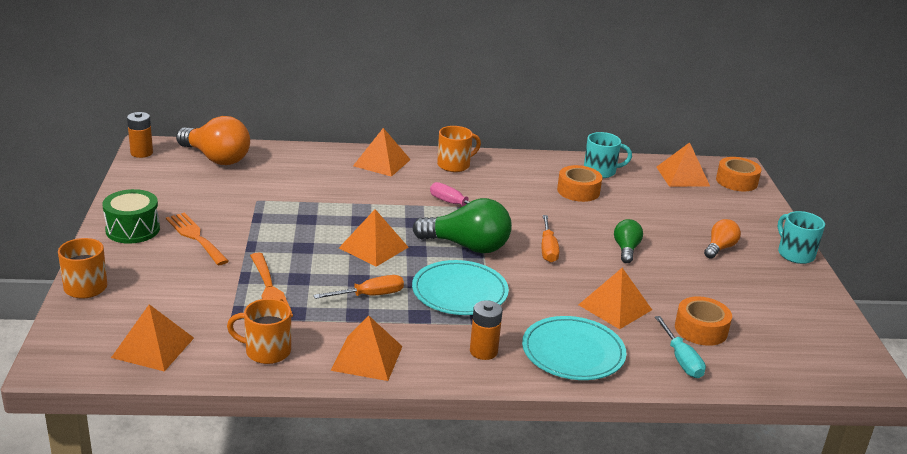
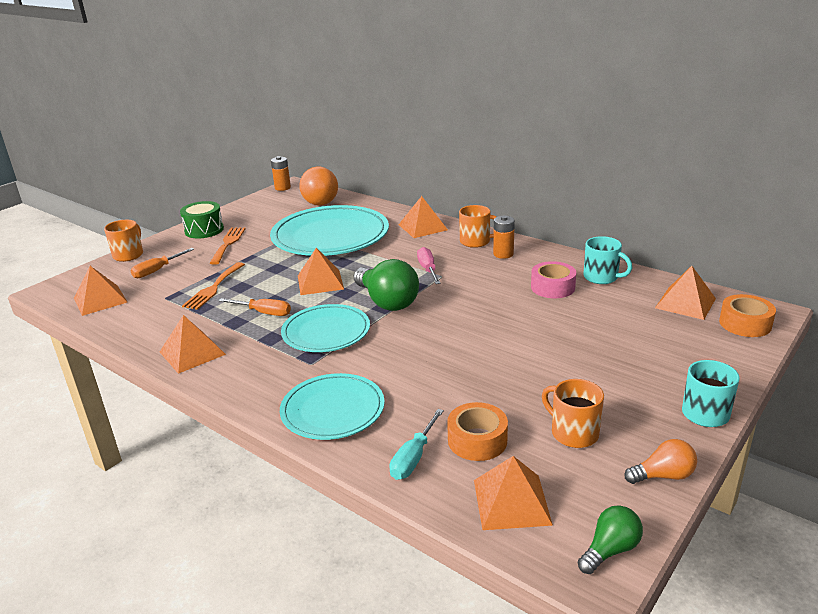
camera: 45 degrees right, 0 degrees up
(266, 351) = (147, 325): orange mug -> orange mug (573, 433)
(302, 197) = (330, 236): none -> turquoise plate
(483, 351) = (270, 380): orange battery -> orange battery (503, 254)
(548, 249) = (448, 324): orange screwdriver -> orange screwdriver (157, 270)
(578, 191) = (552, 287): orange tape -> pink tape
(615, 307) = (428, 389): orange pyramid -> orange pyramid (511, 501)
(626, 250) = (518, 347): green light bulb -> green light bulb (610, 550)
(719, 248) = (620, 377): orange light bulb -> orange light bulb (663, 475)

